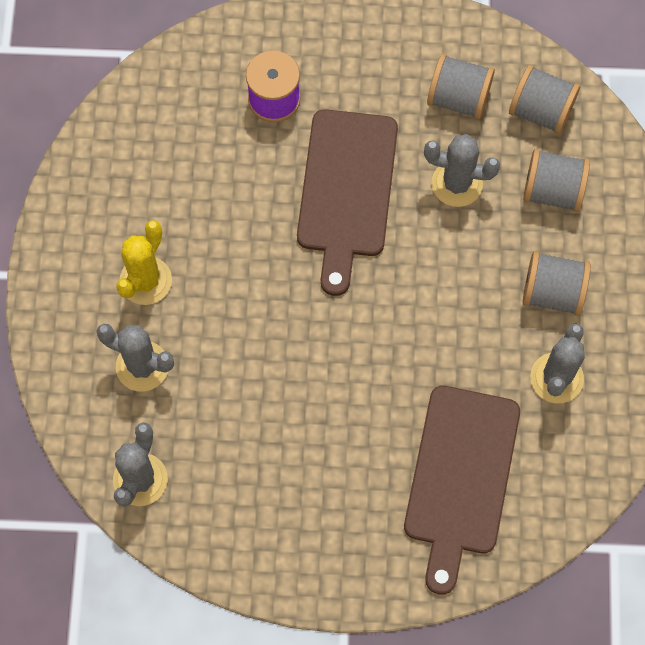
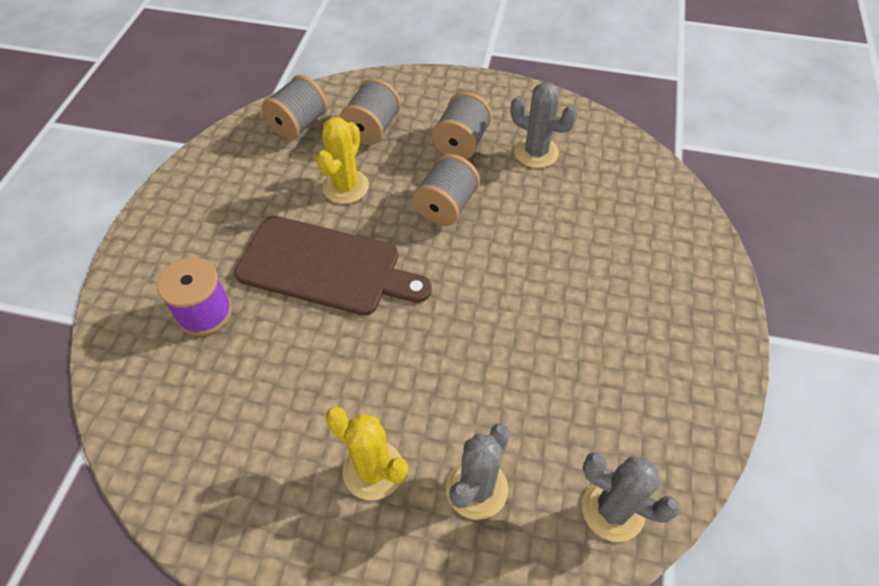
camera: 80 degrees left, 15 degrees down
(457, 183) = (345, 187): grey cactus -> yellow cactus
(458, 98) = (265, 173): grey spool -> grey spool (446, 206)
(460, 477) = (619, 226): brown cutting board -> none

